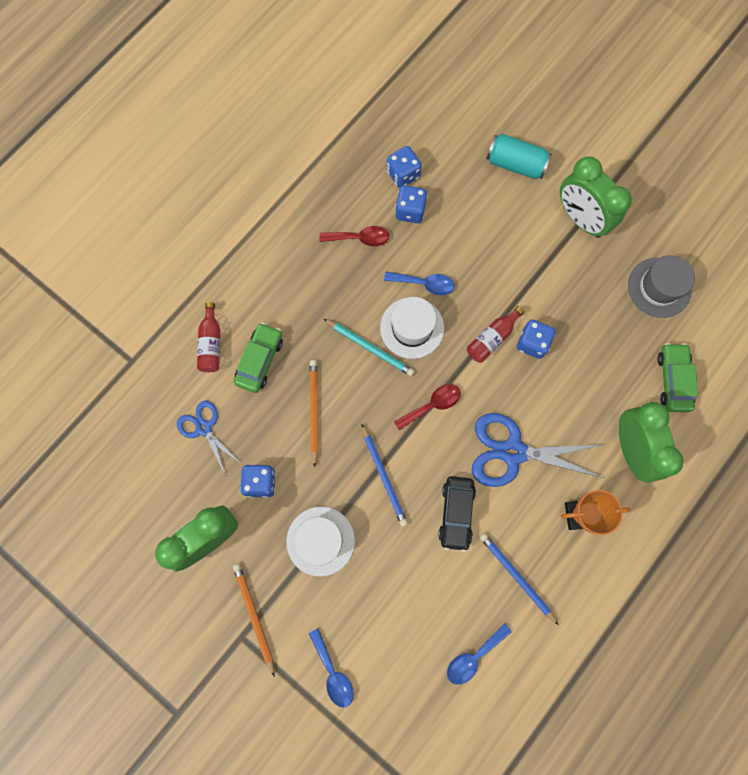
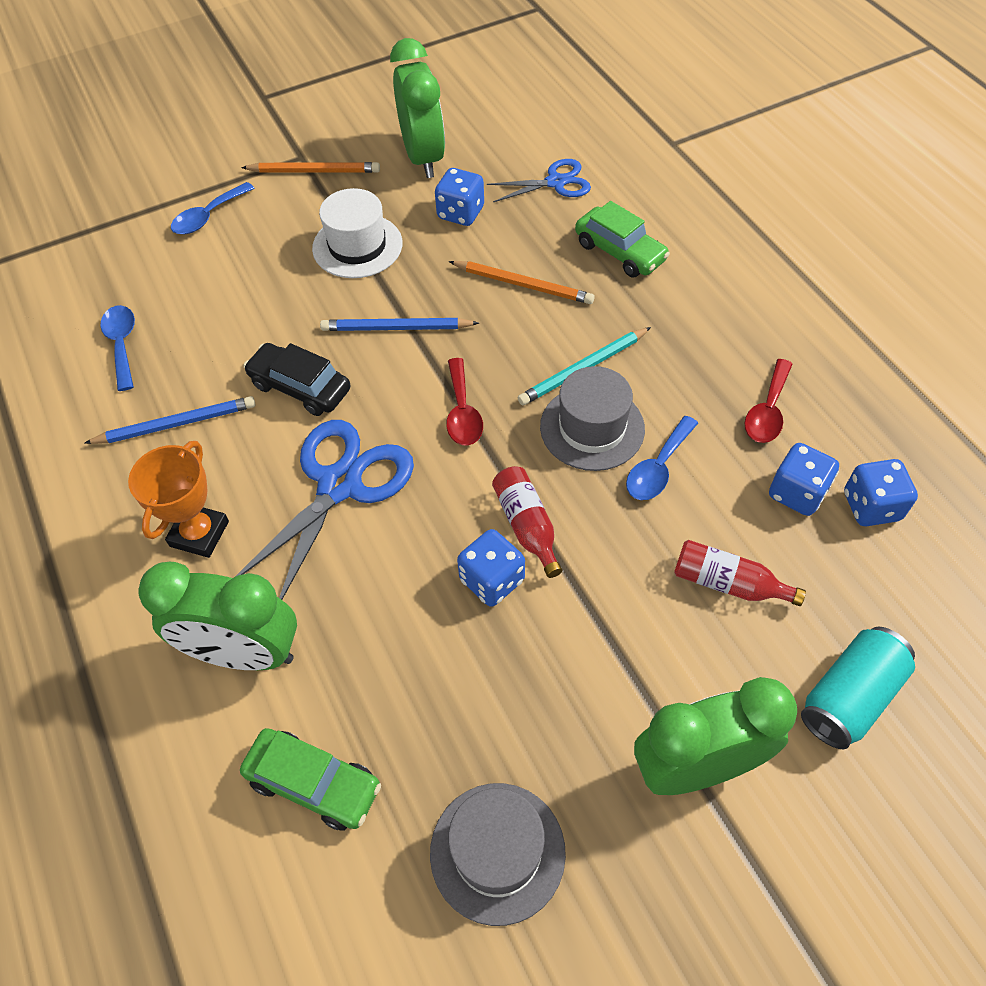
camera: 115 degrees right, 20 degrees down
(211, 344) = (664, 213): red bottle -> red bottle (728, 583)
(333, 672) = (208, 216): blue spoon -> blue spoon turned 45 degrees counterclockwise
(412, 328) = (592, 428): white hat -> grey hat

